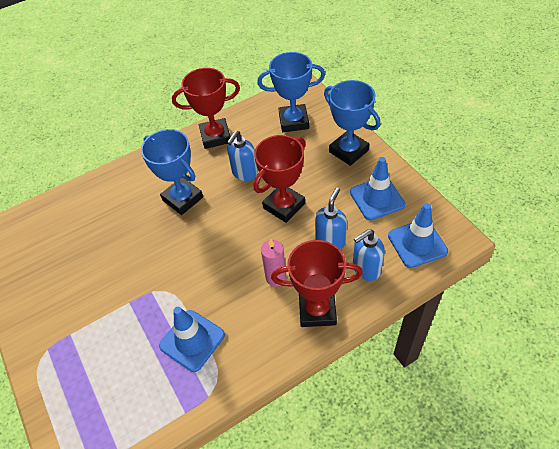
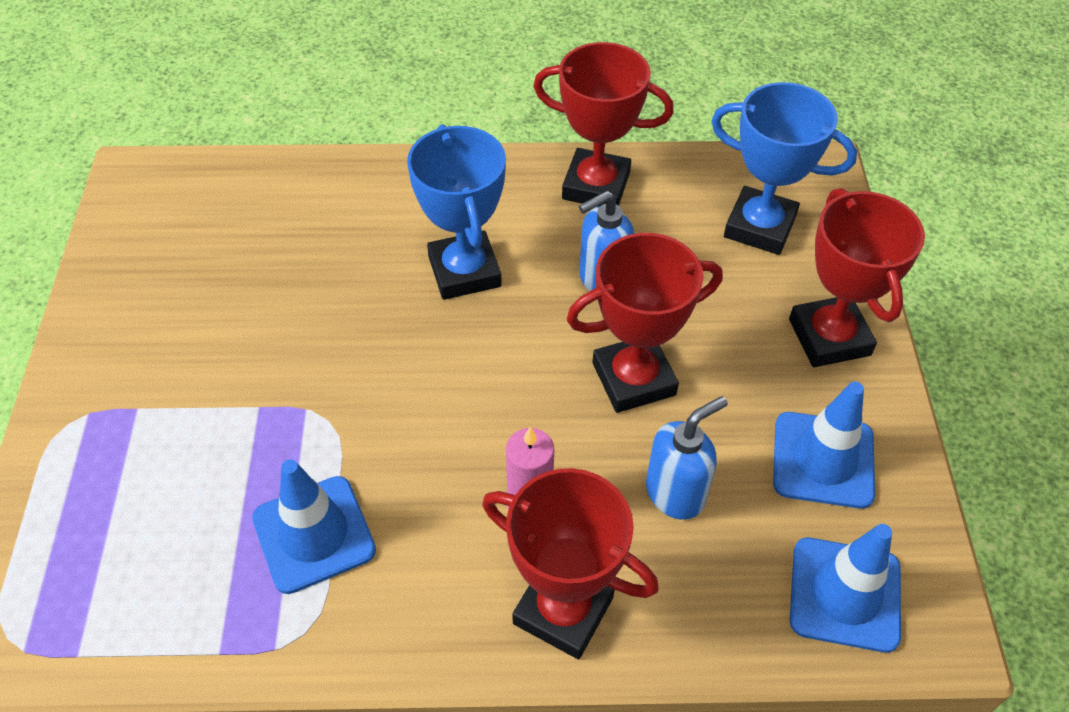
camera: 25 degrees right, 0 degrees up
(348, 151) = (829, 337): blue trophy -> red trophy
(366, 269) = (707, 586): blue soap dispenser -> none

